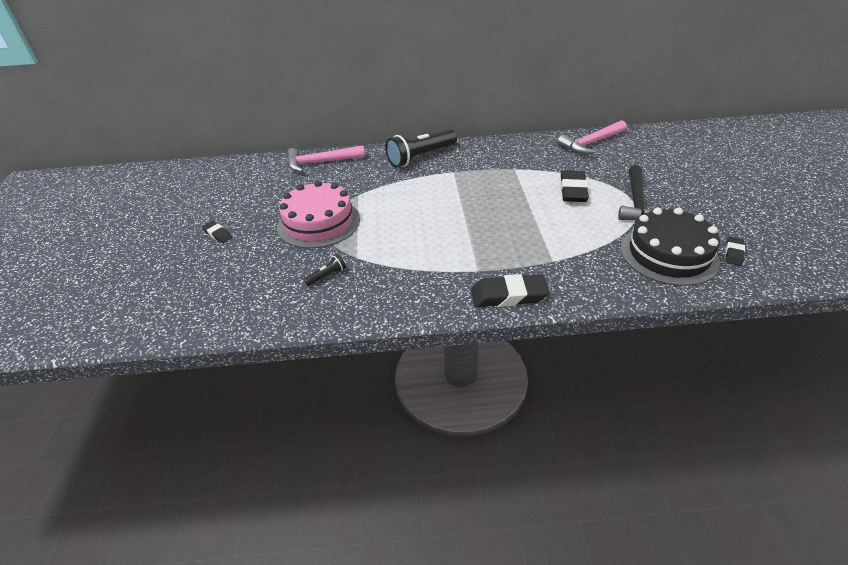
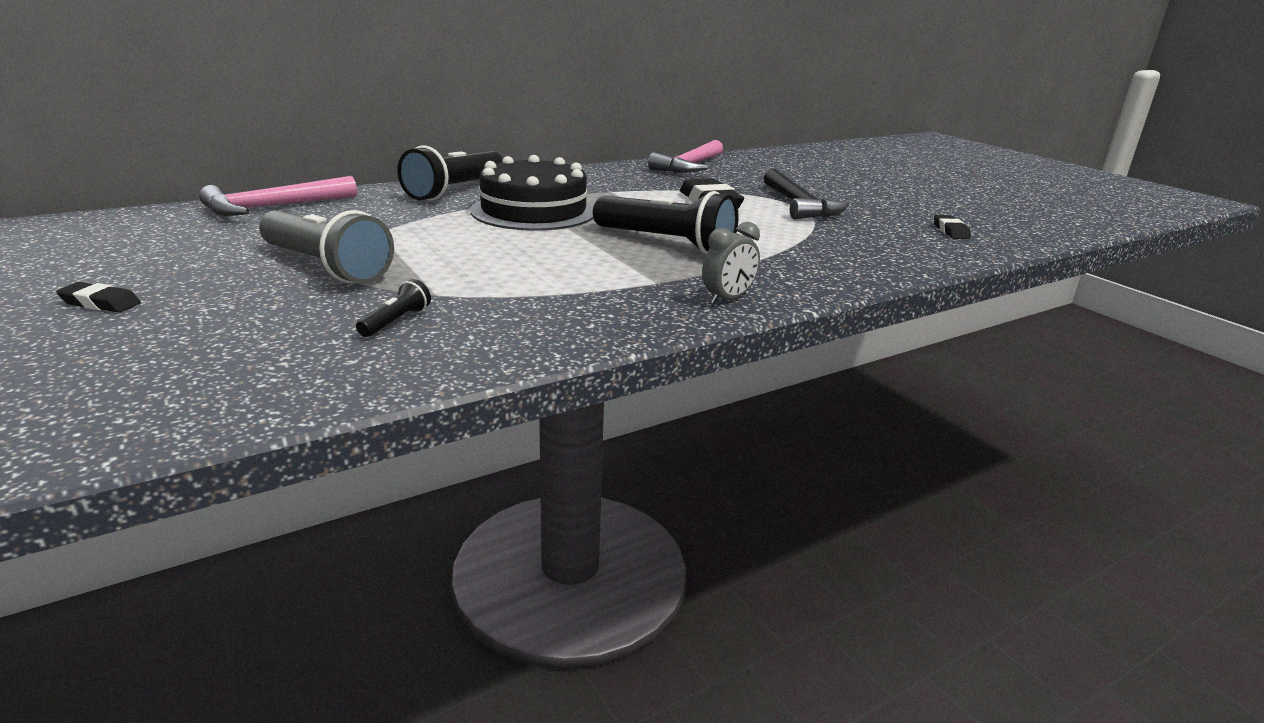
camera: 30 degrees left, 15 degrees down
(319, 222) = (326, 267): pink cake -> grey flashlight
(508, 295) = (727, 299): black eraser -> grey clock
(511, 231) = (665, 242): none -> black flashlight
(668, 254) = (884, 239): black cake -> black cake (534, 211)

